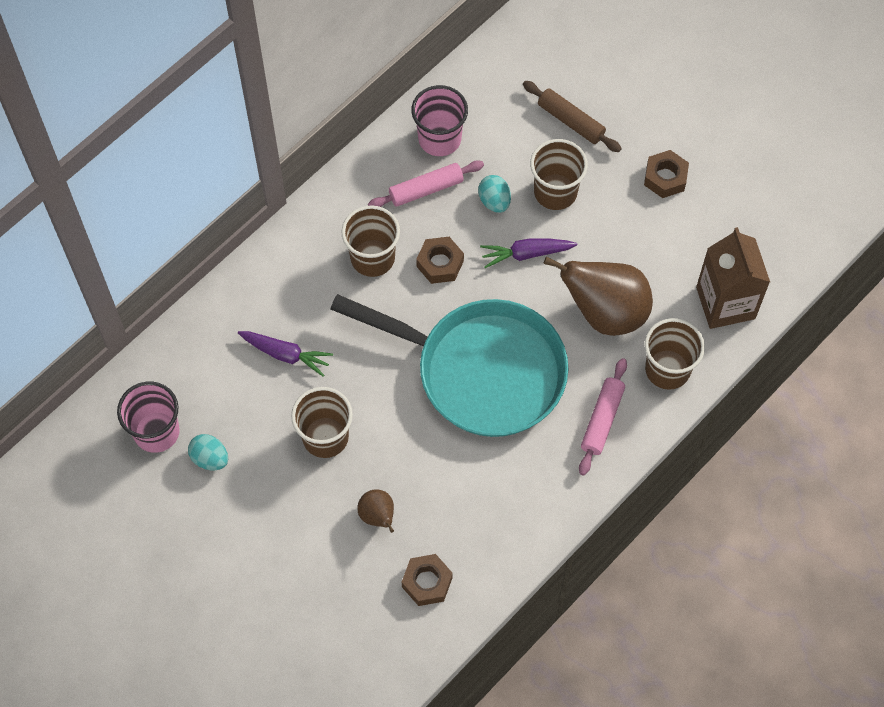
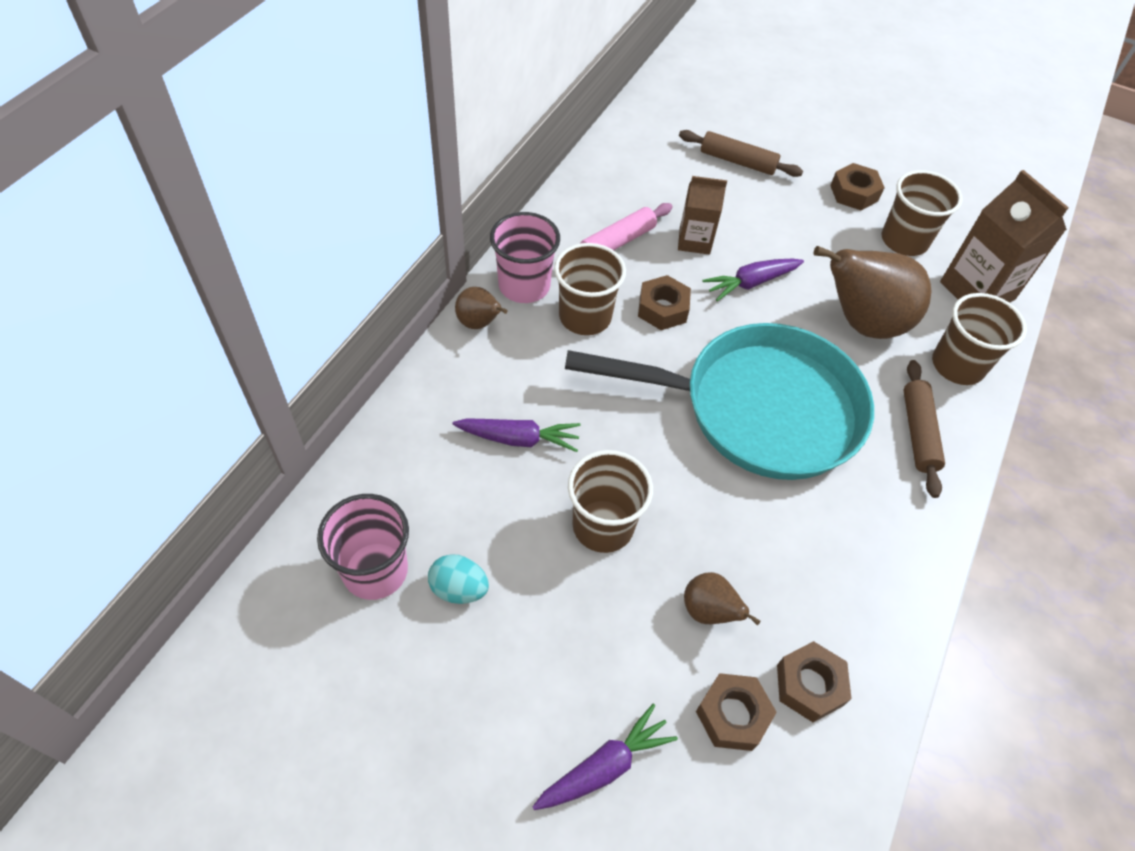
camera: 20 degrees left, 10 degrees down
(270, 596) = (604, 766): none -> purple carrot
(285, 246) = (479, 323): none -> brown pear
(366, 587) = (732, 715): none -> brown nut
(439, 139) = (612, 196): pink cup -> pink cup (524, 286)
(494, 201) = (694, 241): turquoise egg -> brown carton
(555, 192) = (753, 222): brown cup -> brown cup (904, 241)
(602, 420) = (918, 432): pink rolling pin -> brown rolling pin

